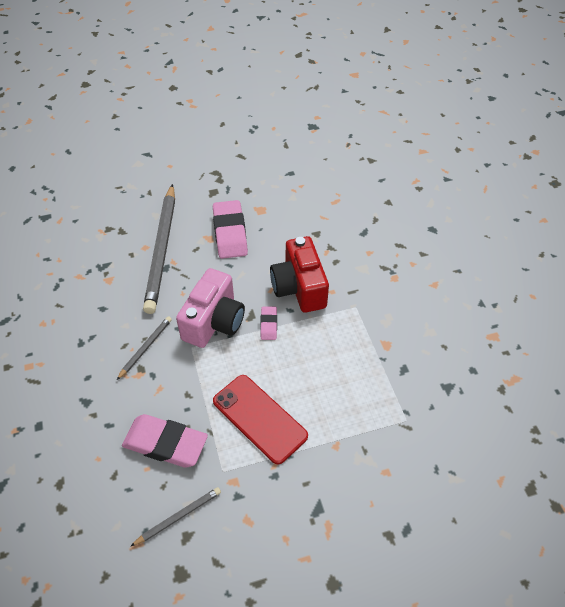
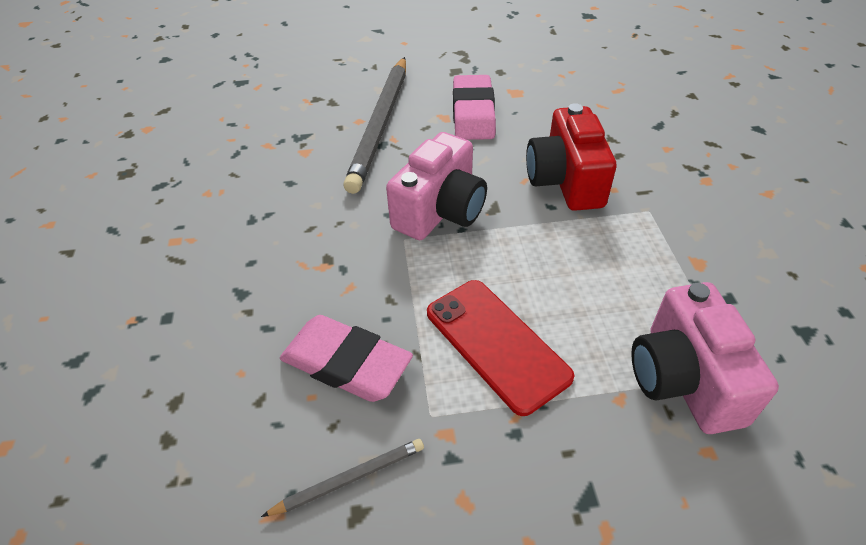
camera: 10 degrees right, 5 degrees down
(145, 348) = (339, 234): grey pencil -> none
(269, 325) = (519, 221): pink eraser -> none
(374, 428) = (684, 379): none -> pink camera

